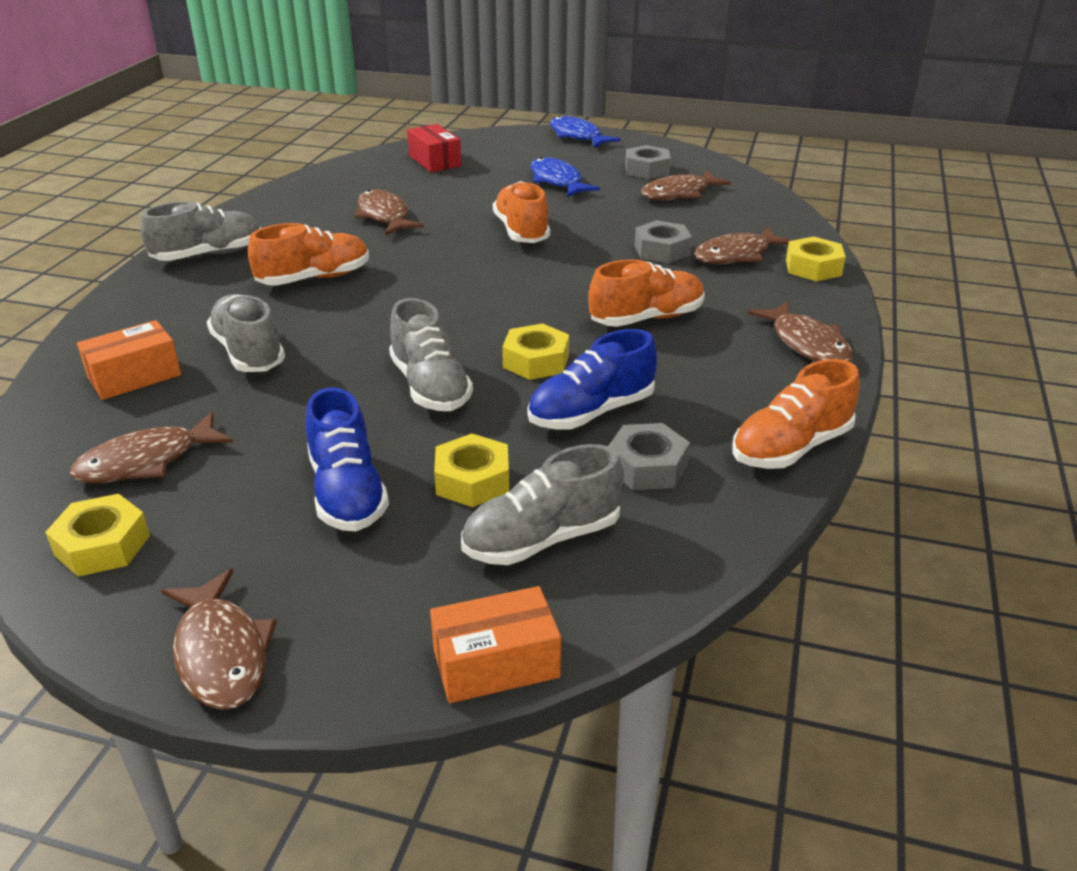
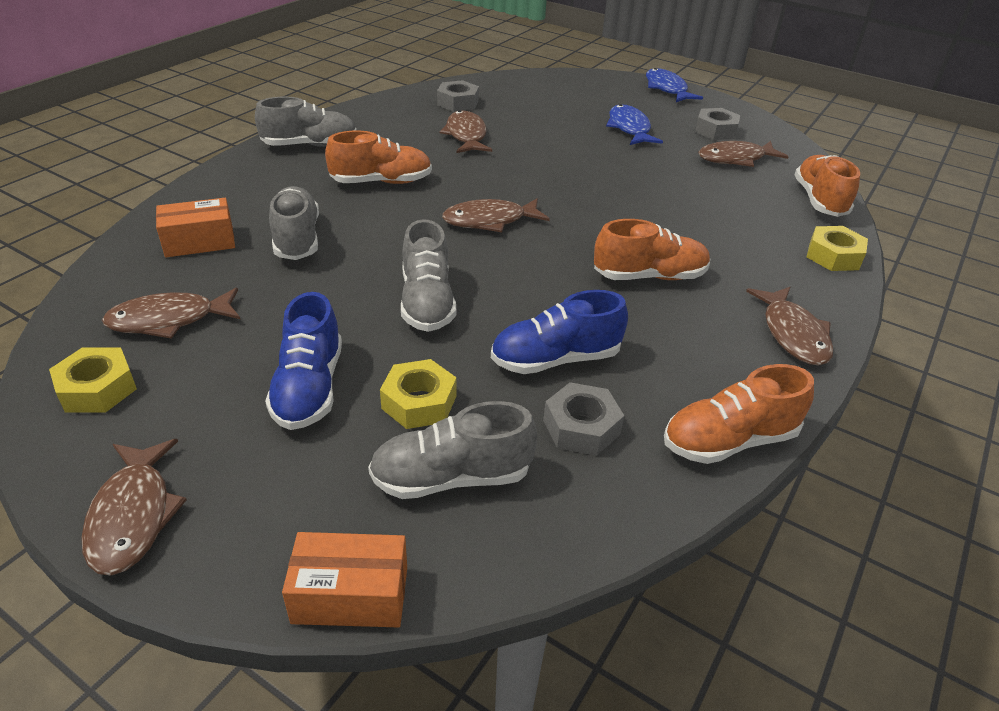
camera: 15 degrees right, 5 degrees up
(434, 161) = (532, 92): red box -> none
(521, 231) = (575, 170): orange shoe -> orange shoe (819, 200)
(536, 361) = (530, 297): yellow nut -> none
(662, 250) = (694, 211): grey nut -> grey nut (458, 103)
(737, 255) = (763, 229): brown fish -> brown fish (490, 221)

